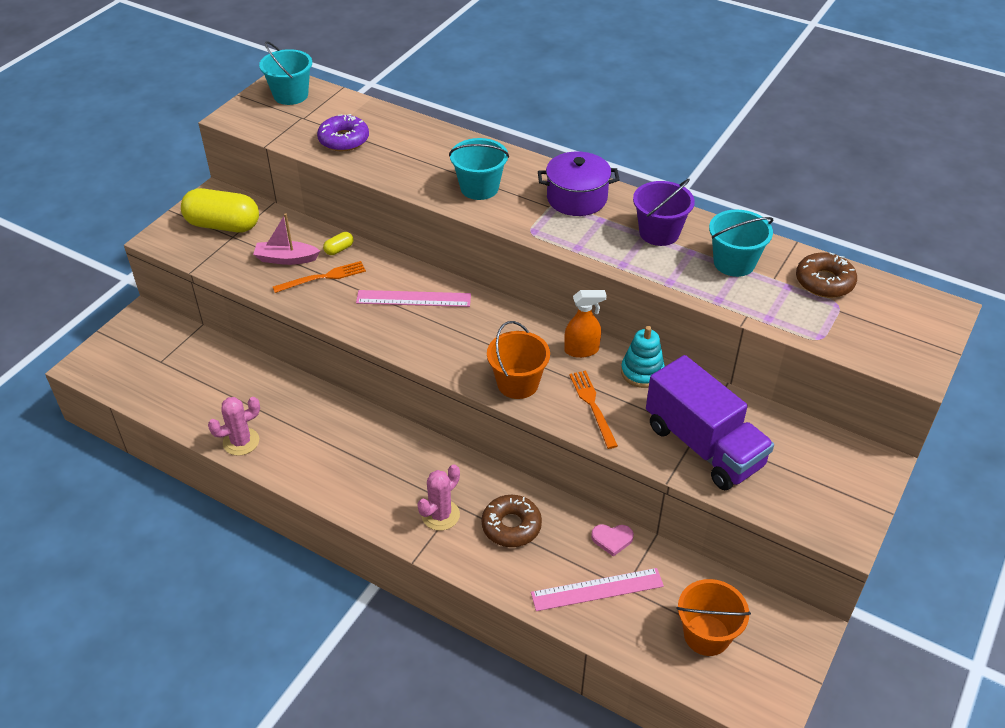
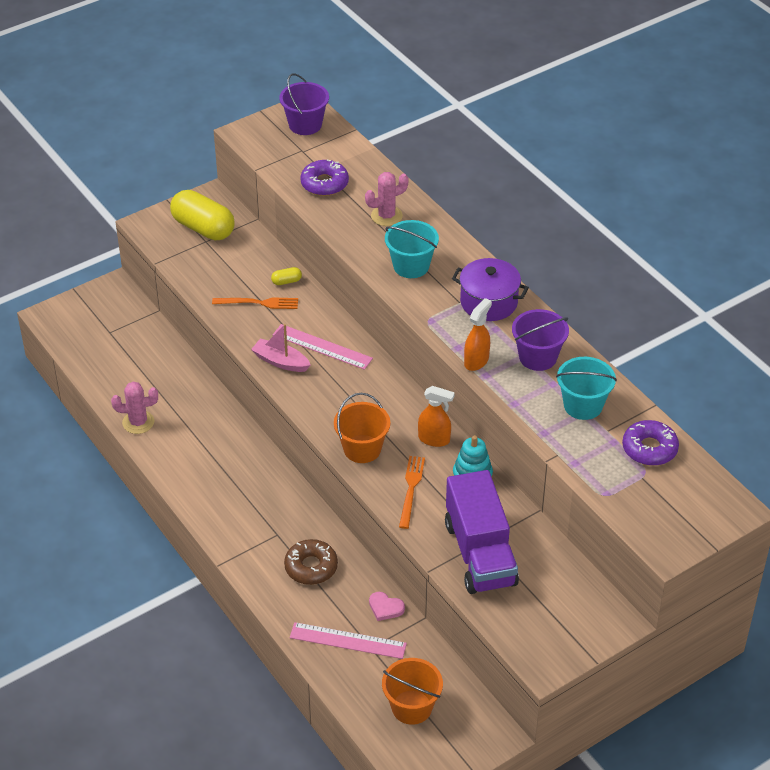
camera: 25 degrees right, 0 degrees up
(286, 259) = (238, 276): pink boat -> pink boat (281, 362)
(291, 95) = (305, 125): turquoise bucket -> purple bucket
(440, 515) = (260, 537): pink cactus -> pink cactus (386, 216)
(604, 254) = (476, 361): none -> orange spray bottle
(824, 282) = (649, 448): brown donut -> purple donut

